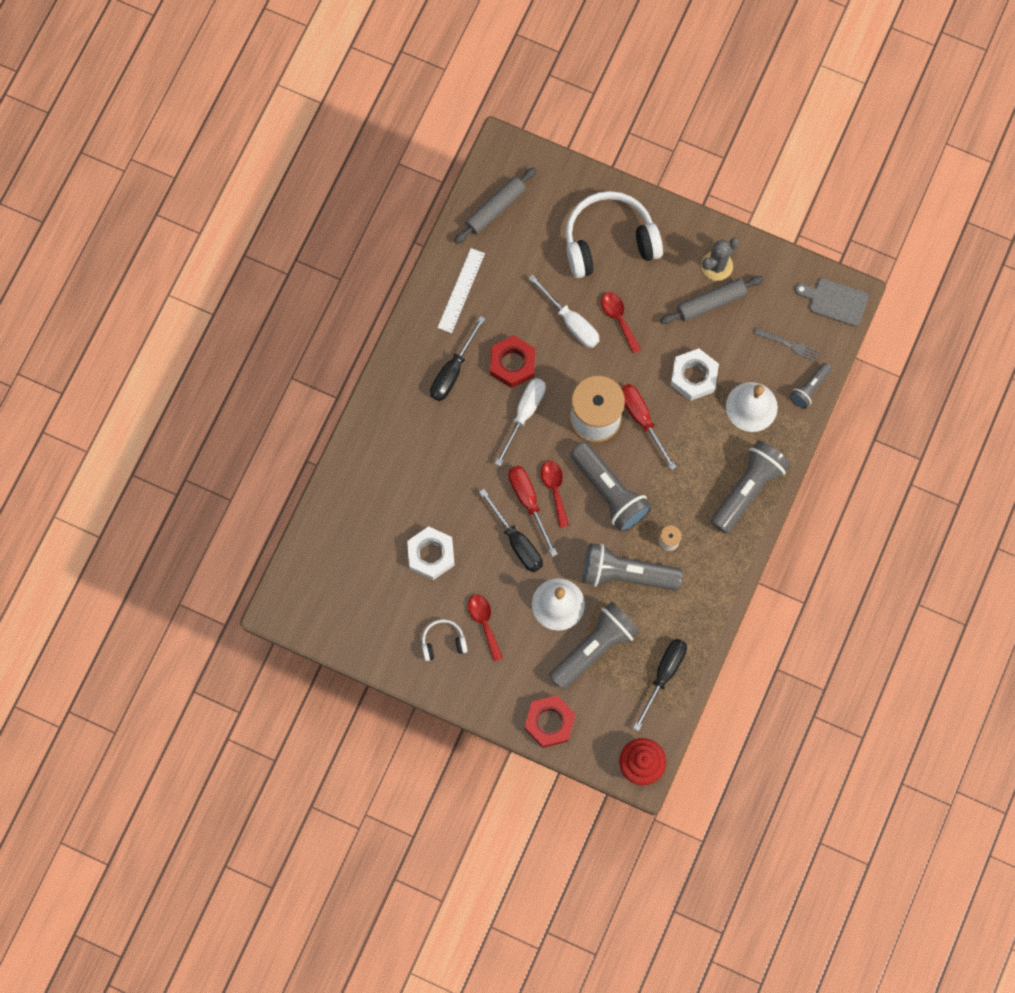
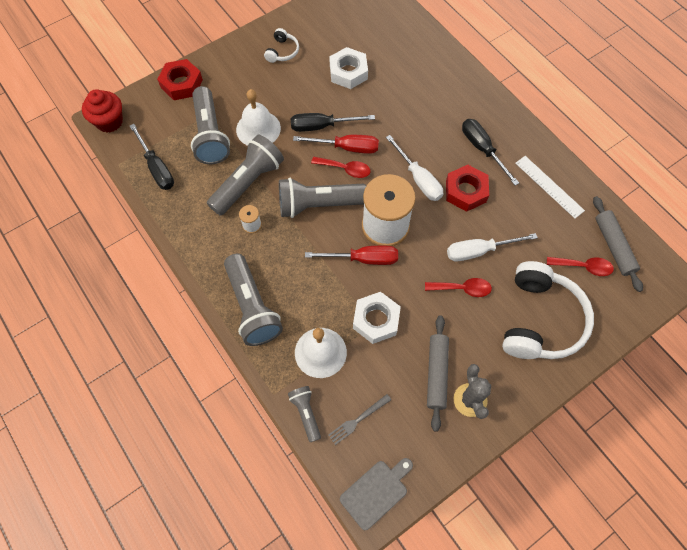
camera: 120 degrees right, 10 degrees down
(484, 623) = (278, 80): red spoon -> red spoon (583, 267)

